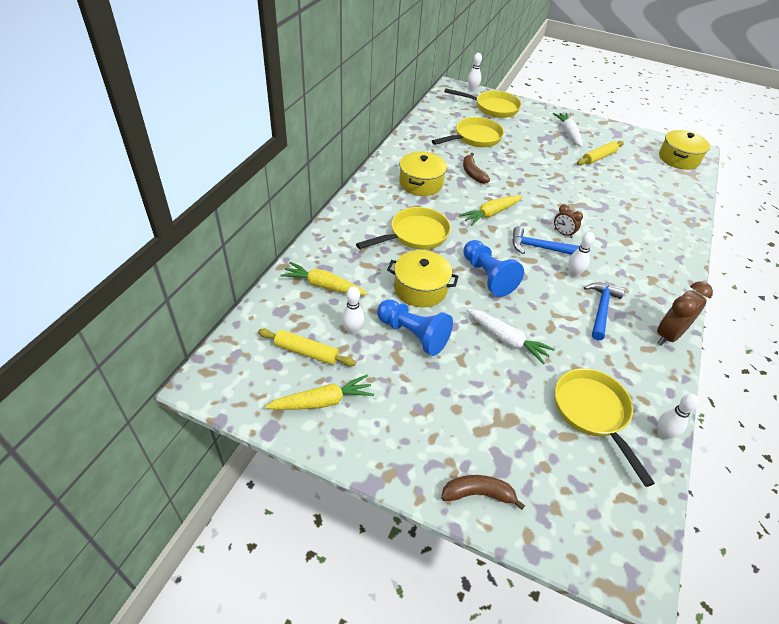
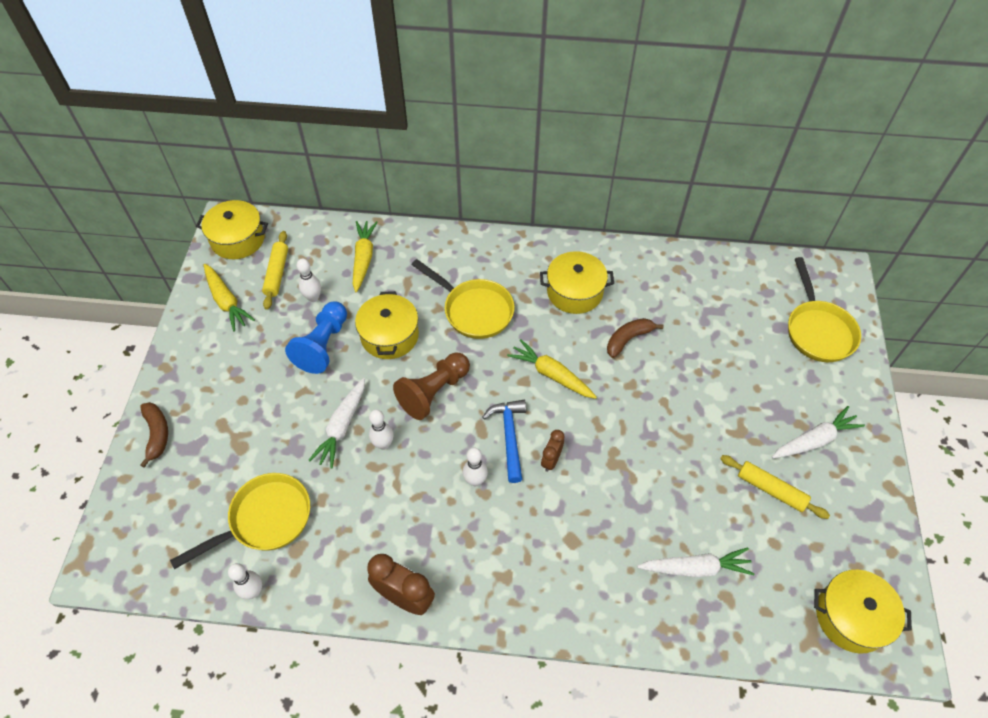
camera: 75 degrees right, 10 degrees up
(237, 377) = (238, 239): none -> yellow pot
(472, 90) = (853, 295): white bowling pin -> white bowling pin (383, 444)
(474, 138) = (716, 325): yellow pan -> none
(487, 276) = (434, 392): blue pawn -> brown pawn
(601, 309) = (423, 517): blue hammer -> none
(648, 199) = (695, 568): none -> white carrot

